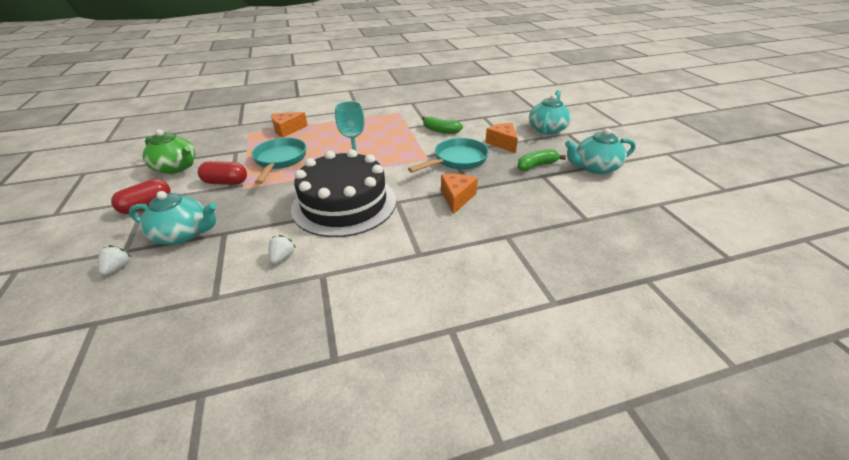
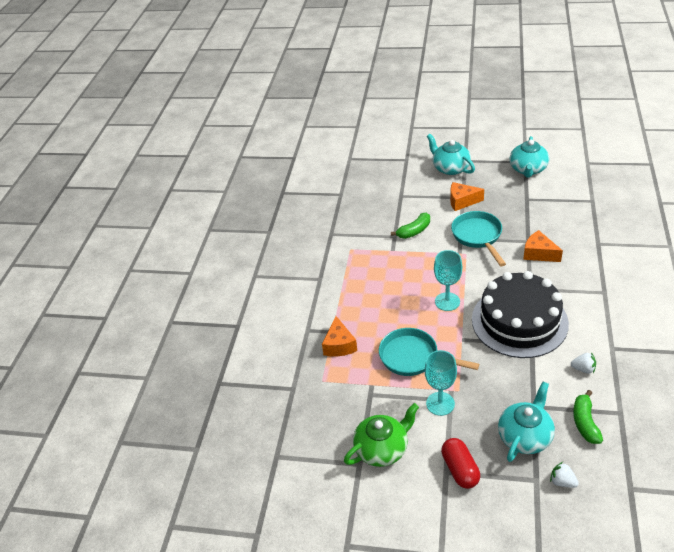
camera: 60 degrees left, 5 degrees up
(226, 182) = (440, 403): red capsule -> turquoise goblet
(282, 257) = (583, 369): white strawberry -> white strawberry turned 150 degrees clockwise
(536, 165) = (510, 196): green banana -> green banana (585, 422)

